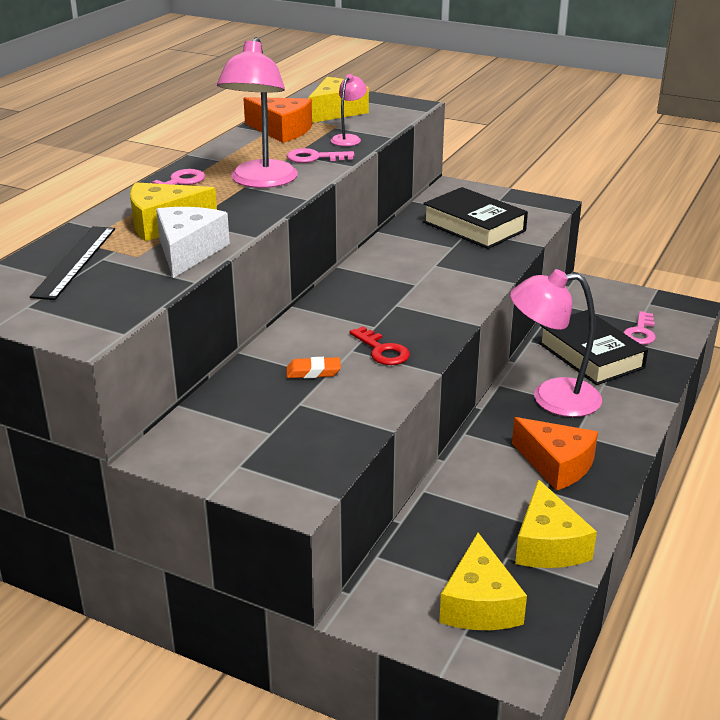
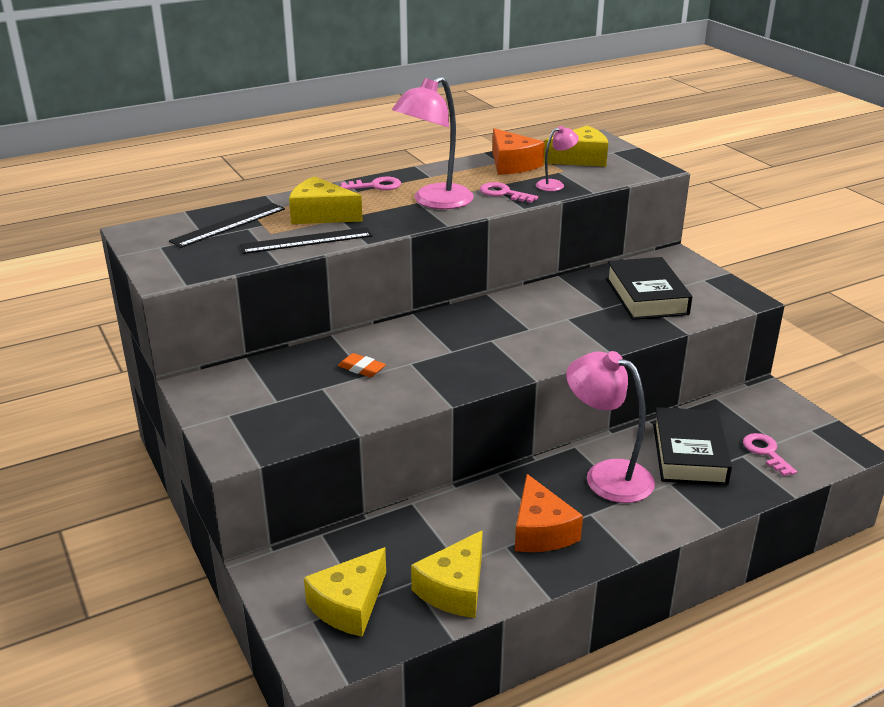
camera: 35 degrees right, 0 degrees up
(188, 252) = (306, 240): white cheese -> black ruler
(382, 350) = (432, 372): red key -> none
(640, 332) = (766, 452): pink key -> pink key turned 105 degrees clockwise

